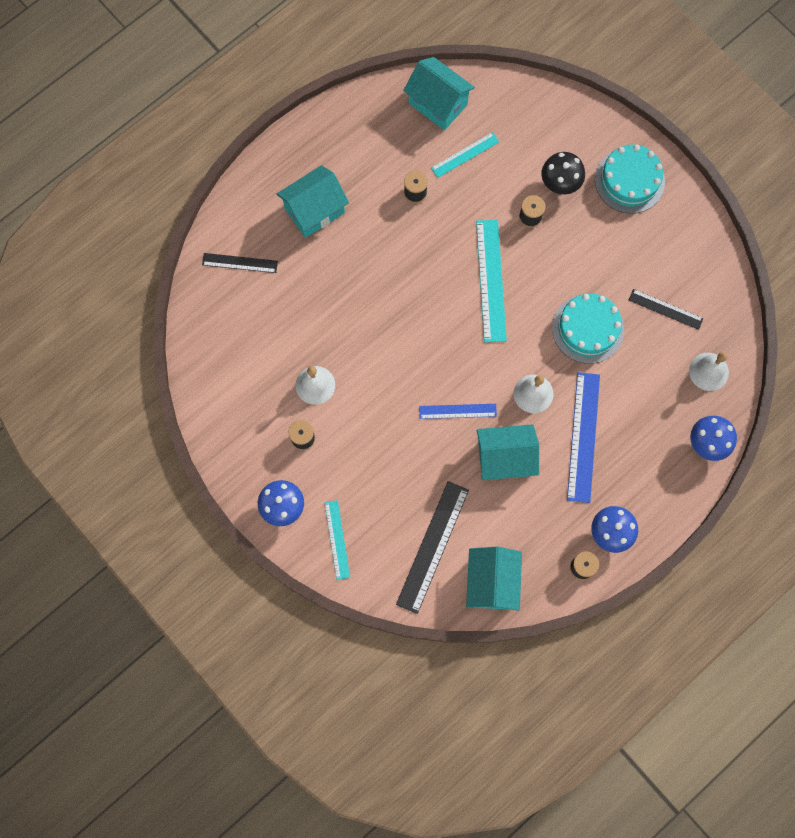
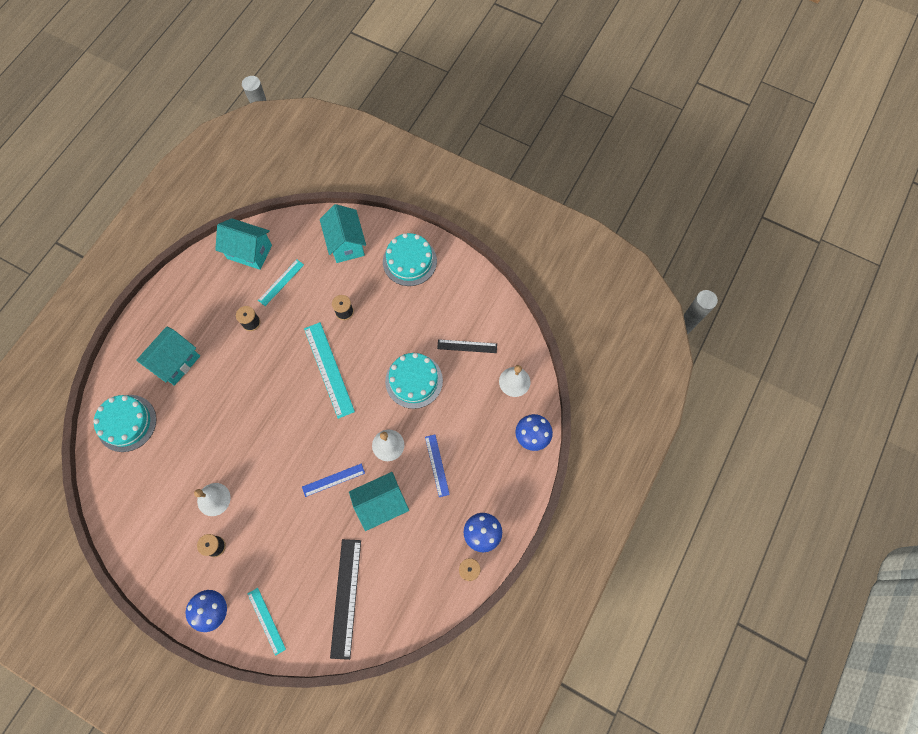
camera: 20 degrees left, 5 degrees down
(240, 263) = (127, 423): black ruler -> turquoise cake
(491, 582) = (402, 610): turquoise house -> turquoise house (346, 244)
(560, 184) = (359, 281): black mushroom -> none
(583, 437) = (437, 465): blue ruler -> blue ruler, size x0.59

